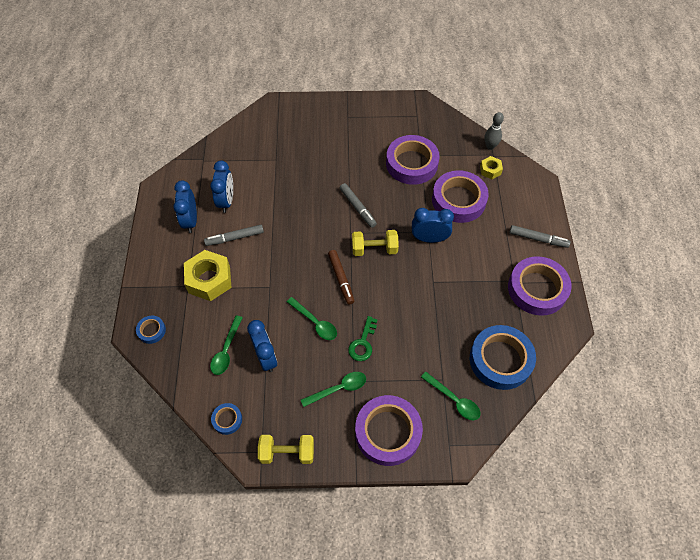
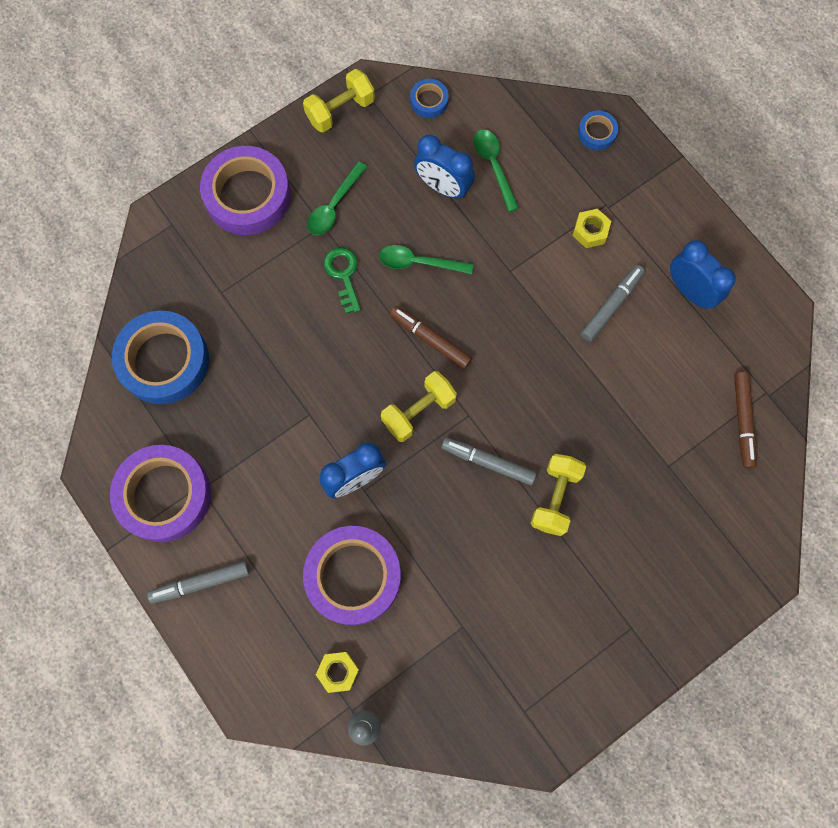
camera: 145 degrees right, 15 degrees up
(209, 280) = (590, 231): yellow nut -> yellow nut, size x0.52
(225, 156) = (742, 421): none -> brown marker
(226, 201) = (672, 351): blue clock -> none
(338, 177) = (555, 498): none -> yellow dumbbell
(411, 163) = (466, 599): purple tape -> none
(454, 400) = (194, 276): green spoon -> none

